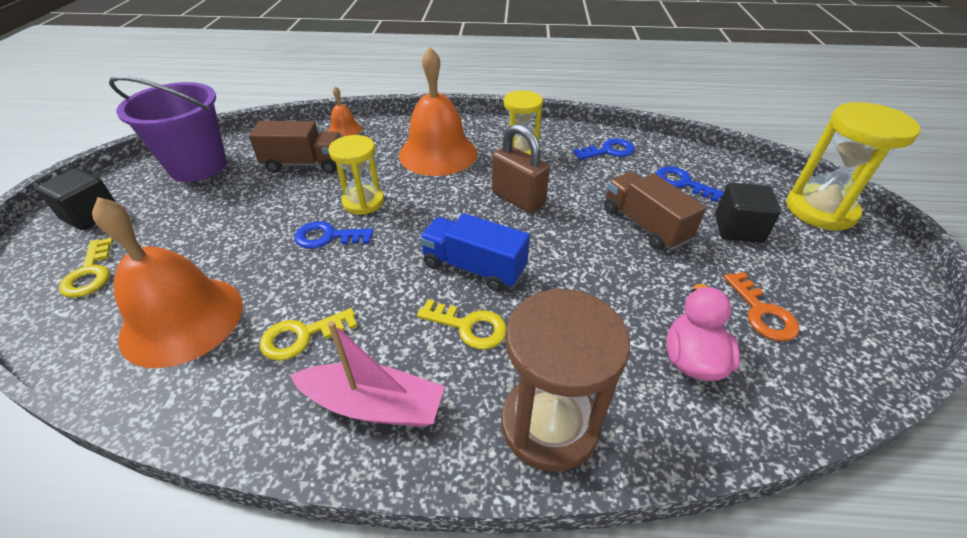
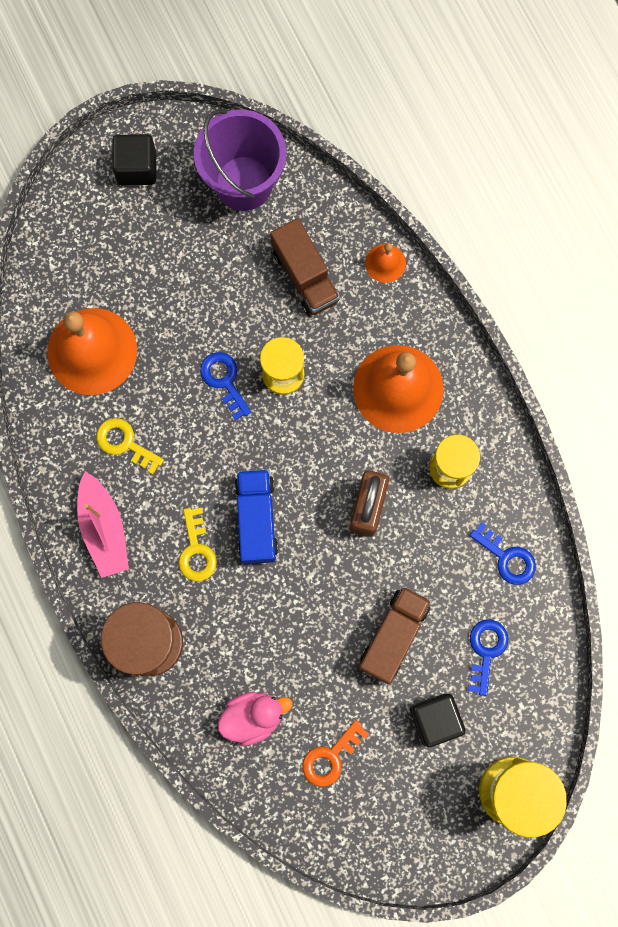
camera: 60 degrees right, 35 degrees up
(90, 273) = (89, 242): yellow key -> none

